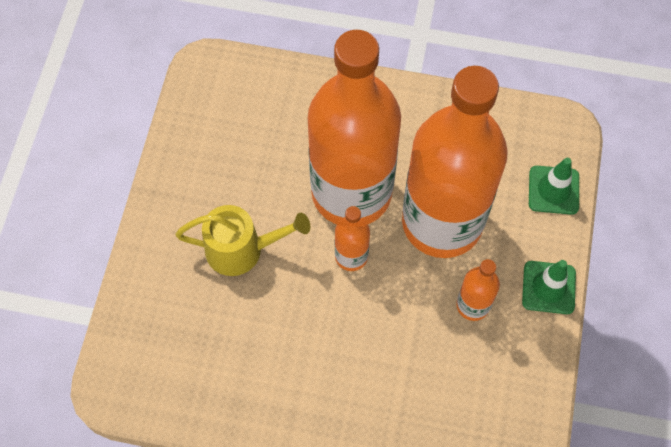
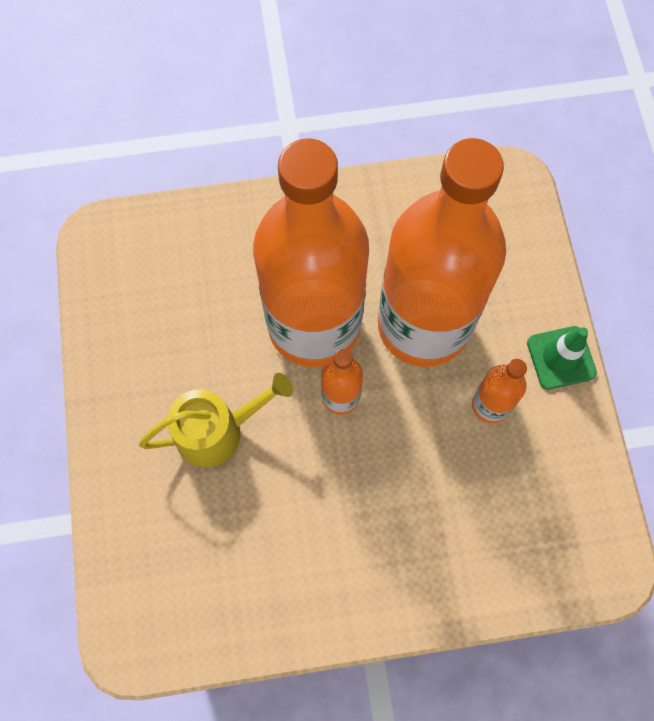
camera: 20 degrees left, 5 degrees up
(553, 190) = (526, 250): green traffic cone -> none

